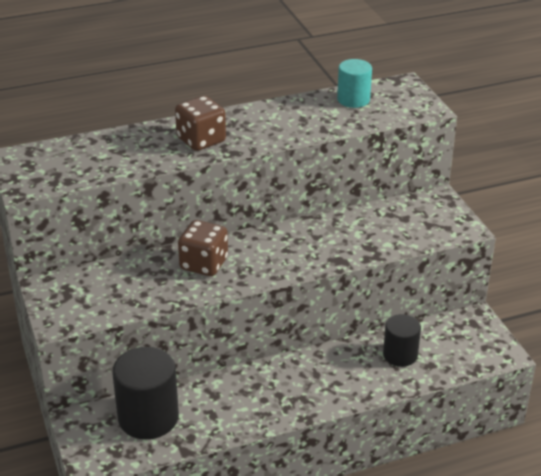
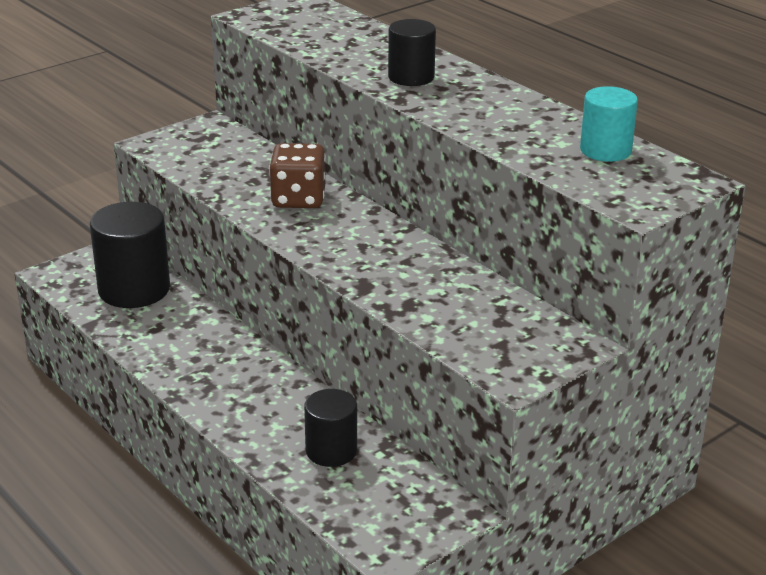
camera: 70 degrees right, 5 degrees down
(201, 140) = (411, 77): brown dice -> black cylinder

